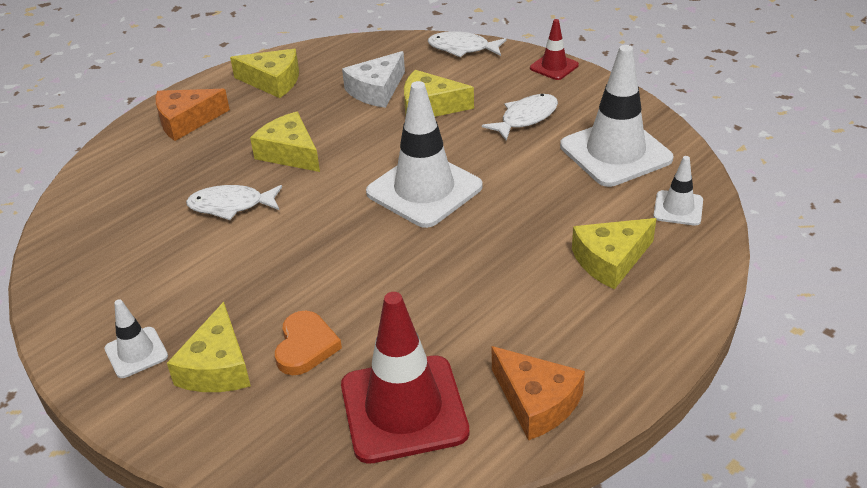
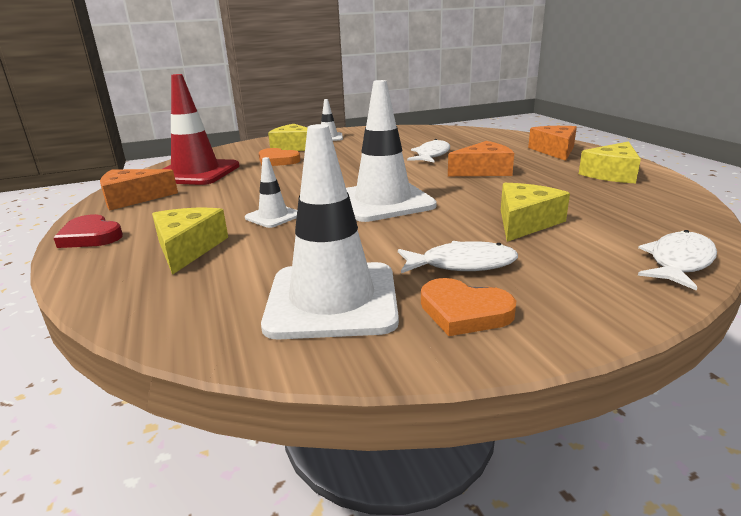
camera: 115 degrees right, 15 degrees down
(290, 153) = (483, 171): yellow cheese -> orange cheese
(376, 90) = (575, 206): white cheese -> none
(526, 118) = (462, 264): white fish -> white fish turned 75 degrees counterclockwise
(554, 67) = (599, 318): red traffic cone -> none
(585, 105) = (464, 312): none -> orange heart
(646, 350) = (90, 236): none -> red heart
(678, 208) = (186, 305): white traffic cone -> white traffic cone (273, 216)

